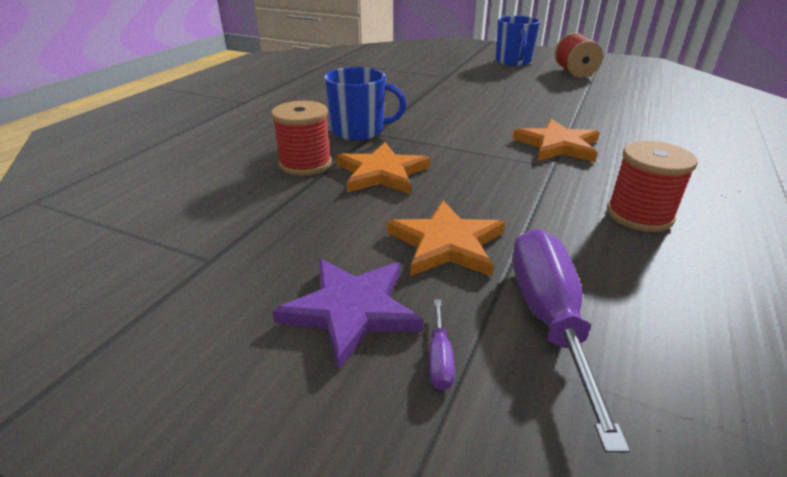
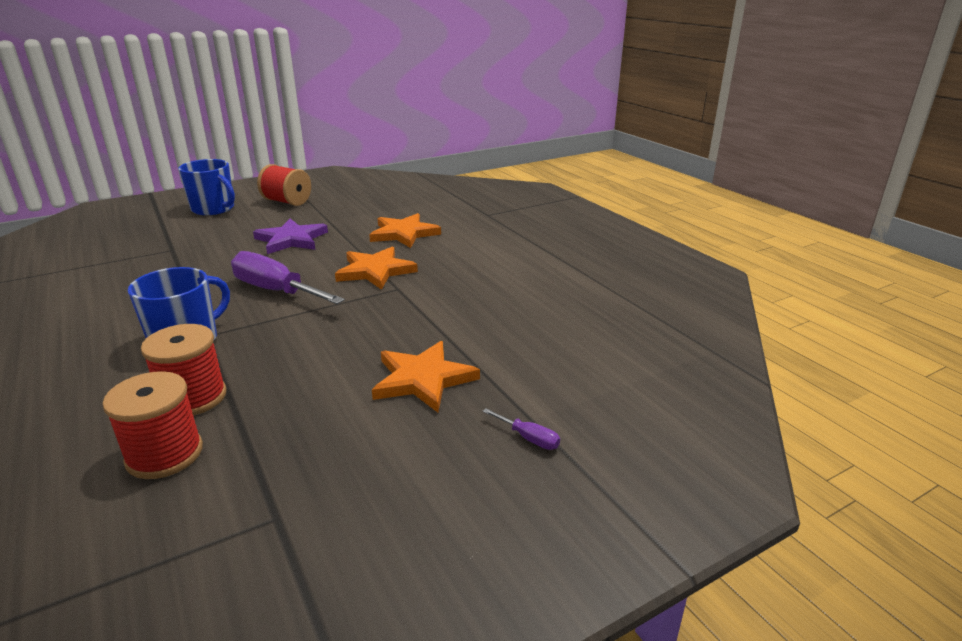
camera: 55 degrees left, 5 degrees down
(351, 310) = (442, 457): purple star -> purple star (291, 240)
(382, 173) = (283, 363): orange star -> orange star (404, 233)
(549, 318) = (539, 379): purple screwdriver -> purple screwdriver (276, 291)
(639, 215) = (491, 294): red spool -> red spool (164, 454)

